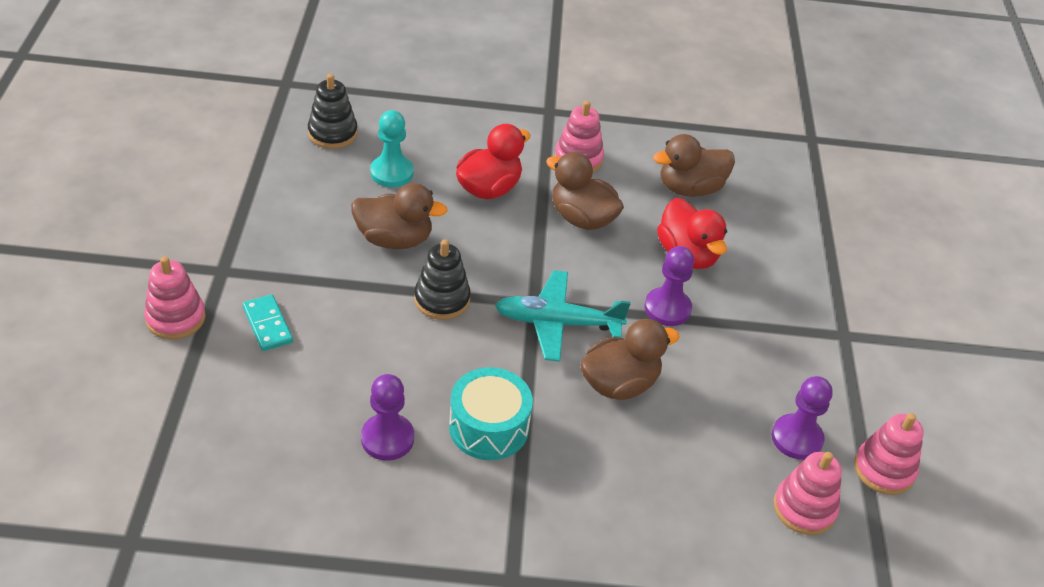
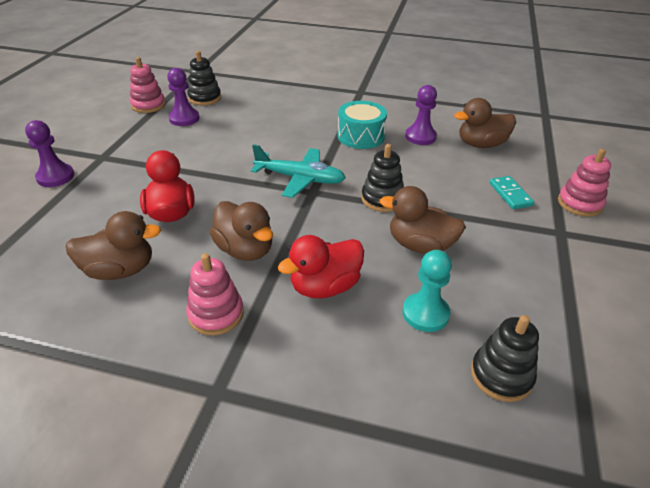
camera: 165 degrees left, 5 degrees down
(619, 384) = (273, 147): brown duck -> brown duck (481, 144)
(667, 308) = (214, 180): purple pawn -> purple pawn (55, 177)
(804, 508) = (205, 98): pink stacking toy -> black stacking toy

